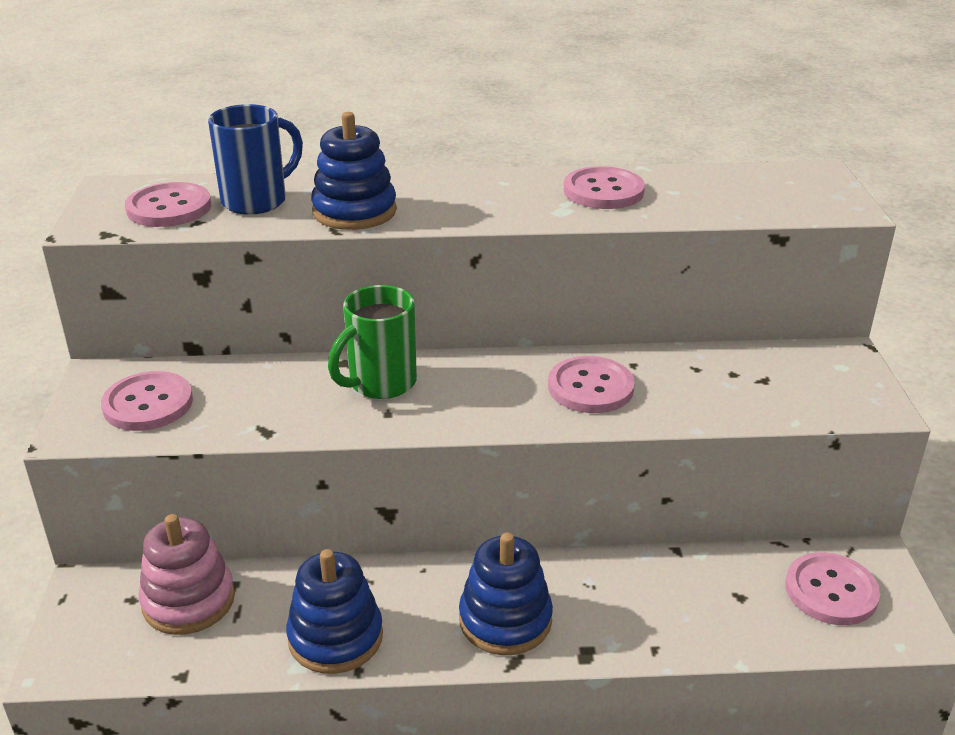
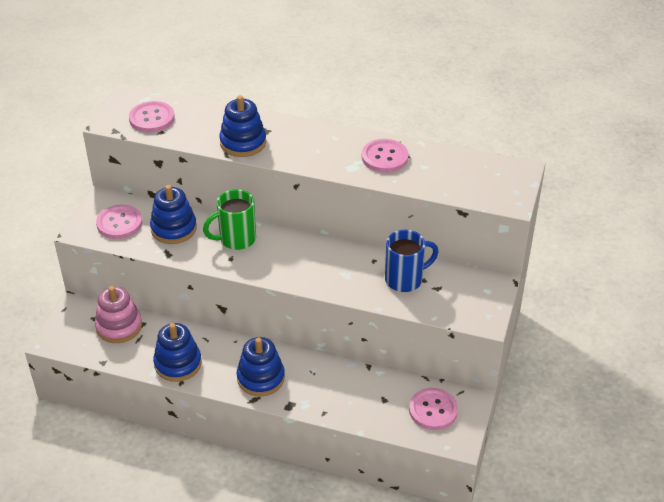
camera: 20 degrees right, 10 degrees up
(257, 201) = (197, 123): blue mug -> blue mug (405, 279)
(257, 391) = (173, 228): none -> blue stacking toy
(590, 387) = (341, 269): pink button -> none

